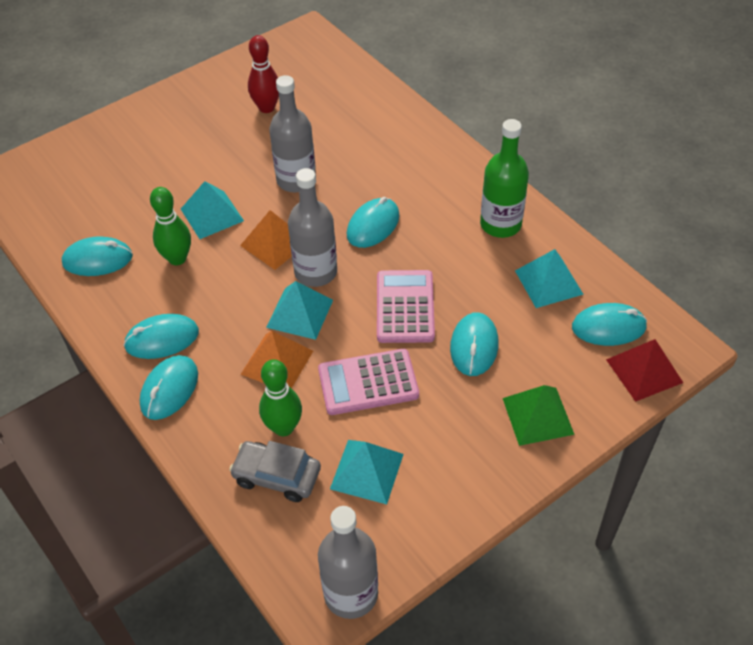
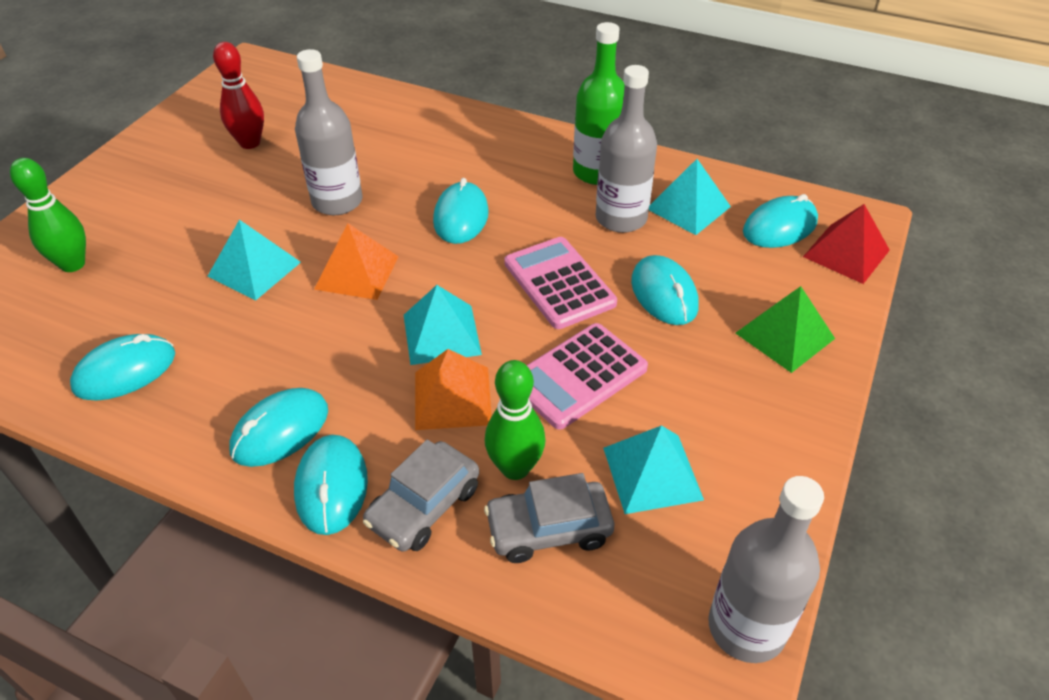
camera: 30 degrees left, 5 degrees down
(177, 258) = (239, 331): green bowling pin -> green bowling pin (73, 264)
(214, 426) = (424, 506): none -> grey car
(316, 272) = (429, 285): grey bottle -> grey bottle (621, 218)

